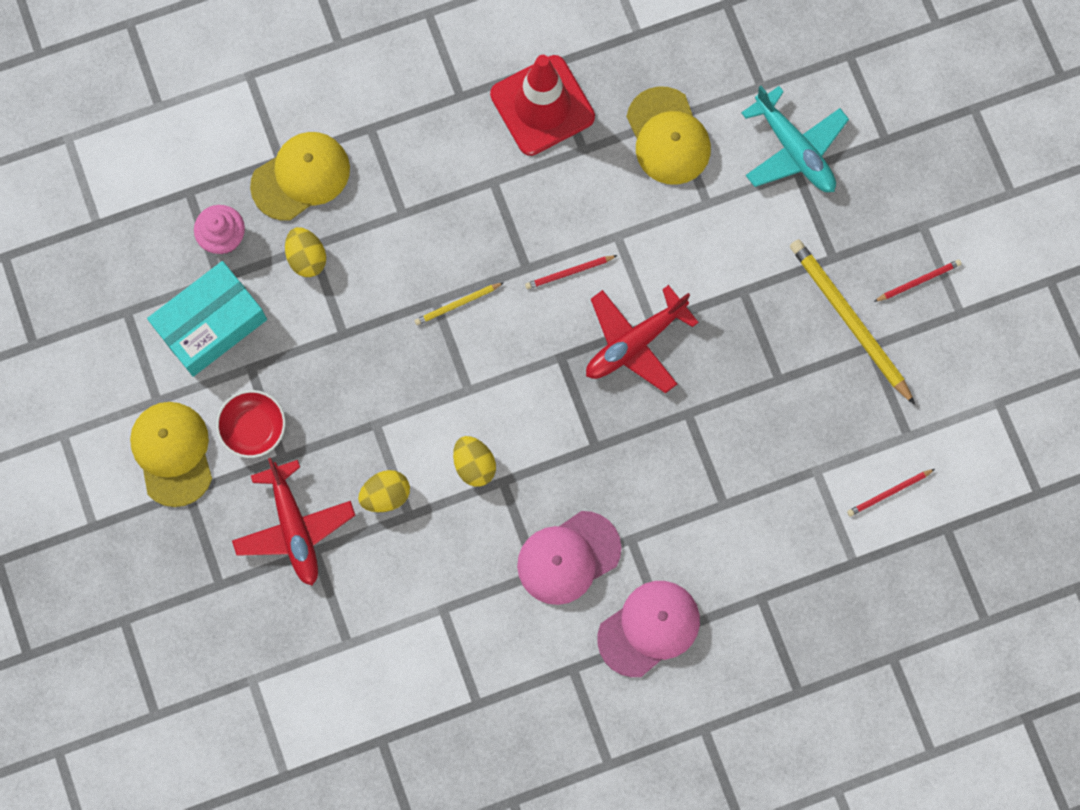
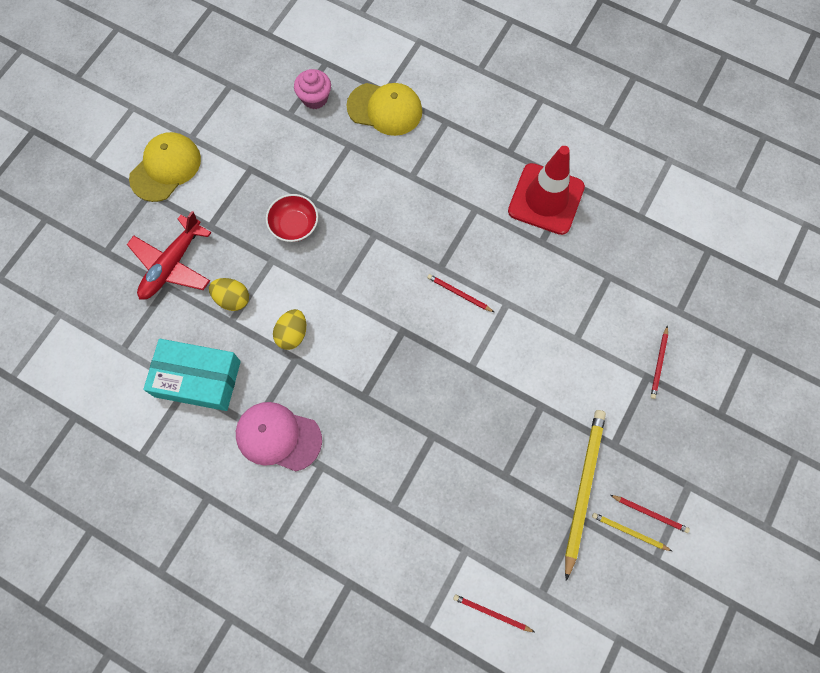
camera: 50 degrees right, 5 degrees down
(211, 324) = (258, 130): turquoise box -> turquoise box (197, 379)
(254, 428) = (215, 198): red bowl -> red bowl (294, 225)
(307, 258) = (340, 148): yellow egg -> none
(457, 304) = (383, 247): yellow pencil -> yellow pencil (629, 532)
(634, 343) = (449, 366): red plane -> none
(649, 628) = (271, 525): pink cap -> none
(668, 136) = (595, 283): yellow cap -> none
(794, 150) = (659, 363): turquoise plane -> red pencil

